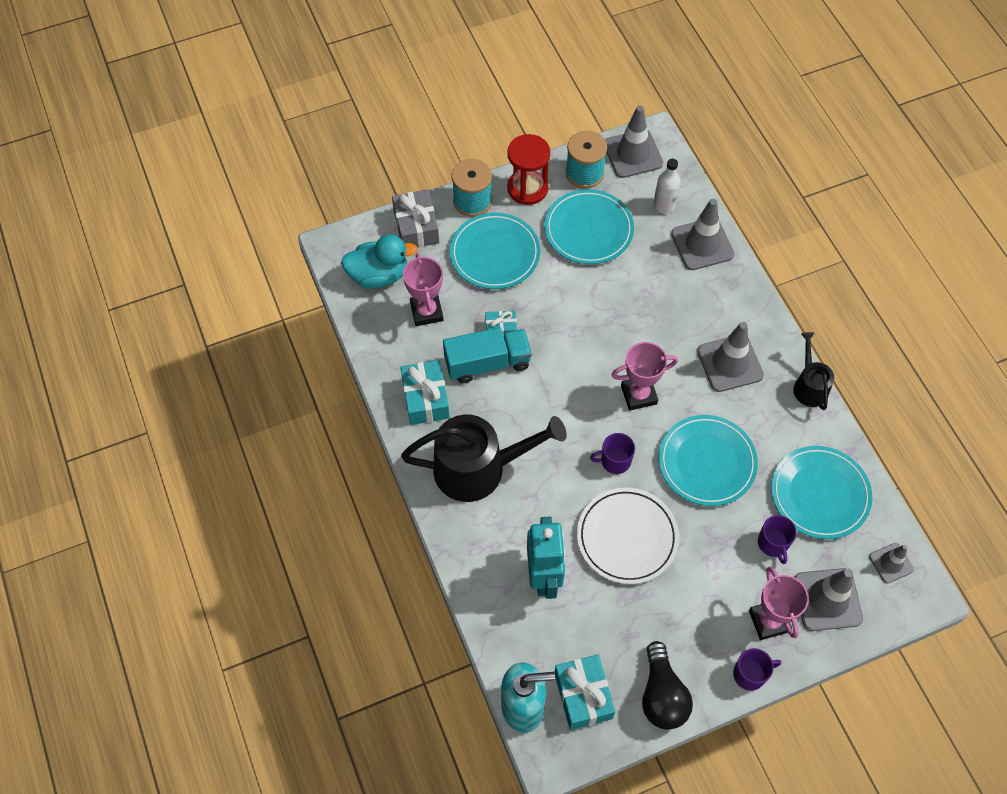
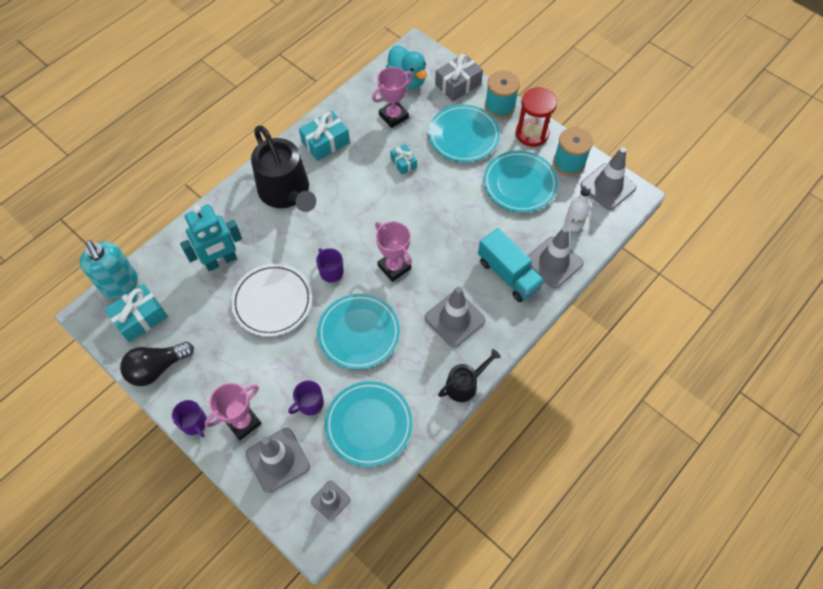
camera: 65 degrees right, 0 degrees up
(487, 363) = (371, 166): turquoise truck -> turquoise truck (508, 274)

